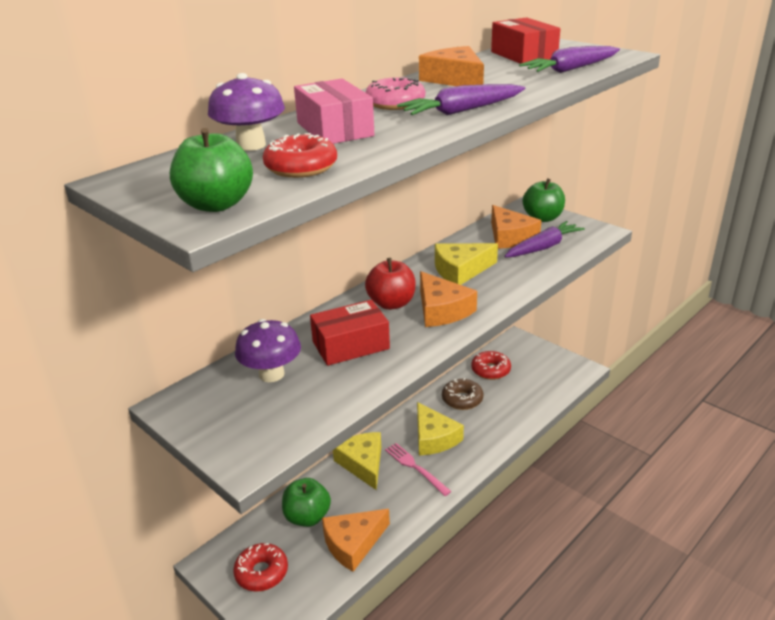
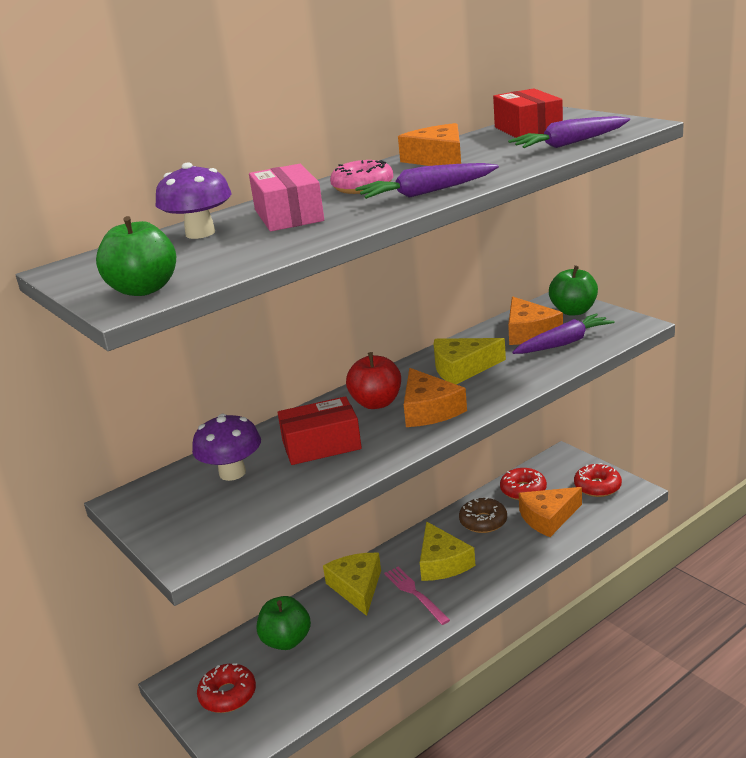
camera: 10 degrees right, 5 degrees down
(301, 167) = (238, 253): red donut -> red donut (597, 486)
(353, 543) = (331, 670): orange cheese -> orange cheese (548, 517)

